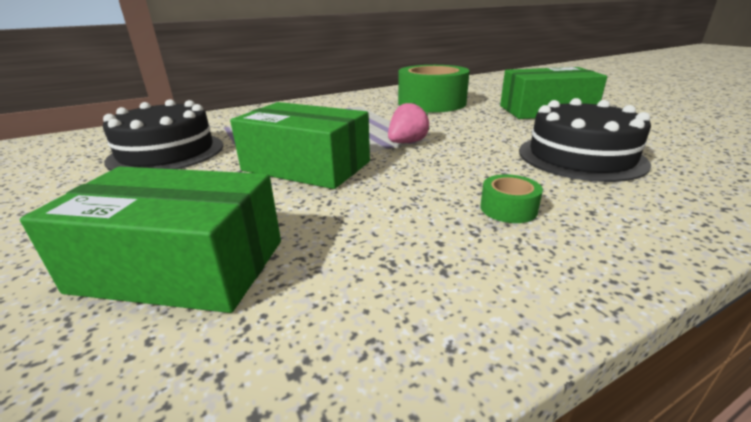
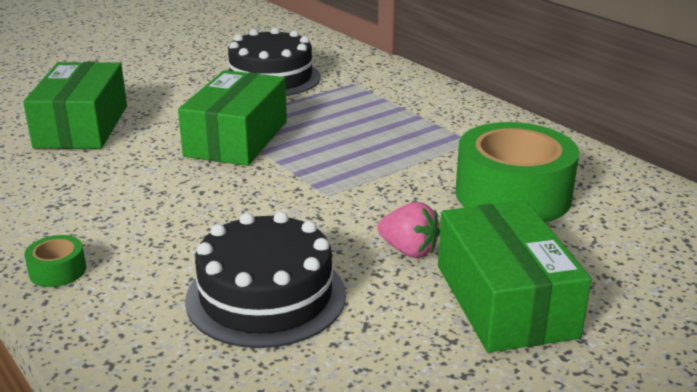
camera: 80 degrees right, 0 degrees up
(407, 142) = (310, 182): pink strawberry -> pink strawberry (408, 250)
(508, 209) = (132, 234): green tape -> green tape (57, 271)

